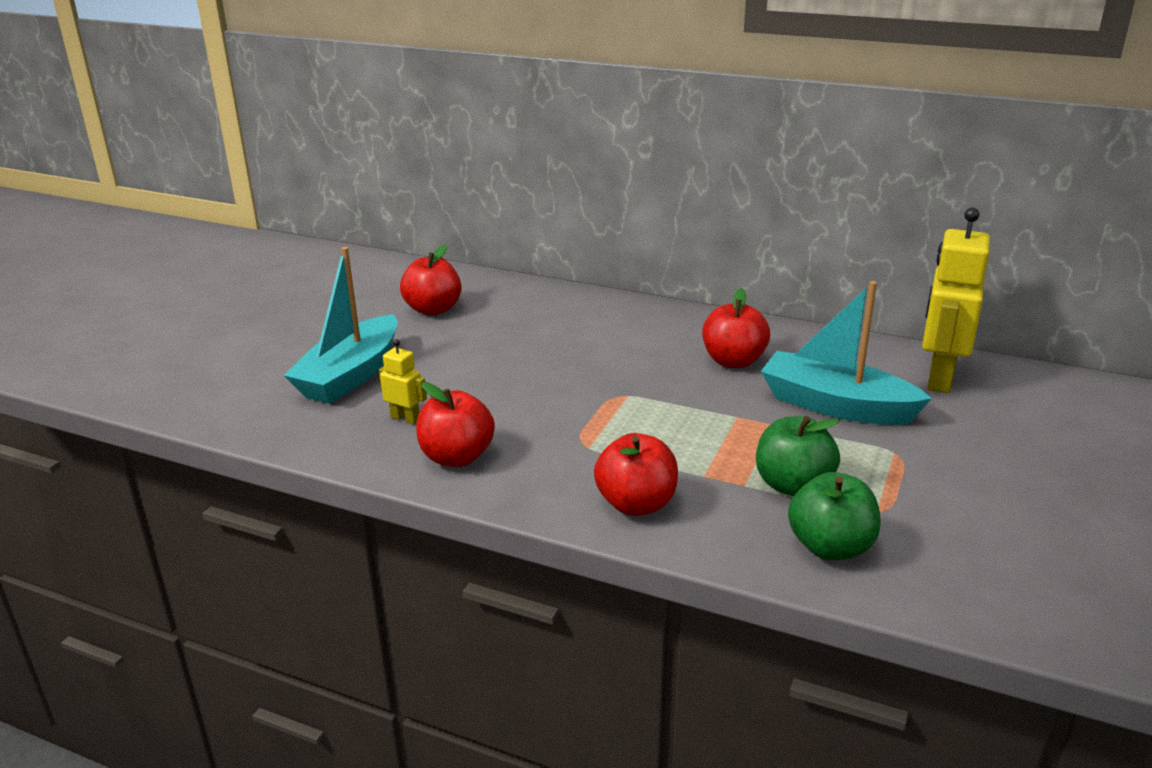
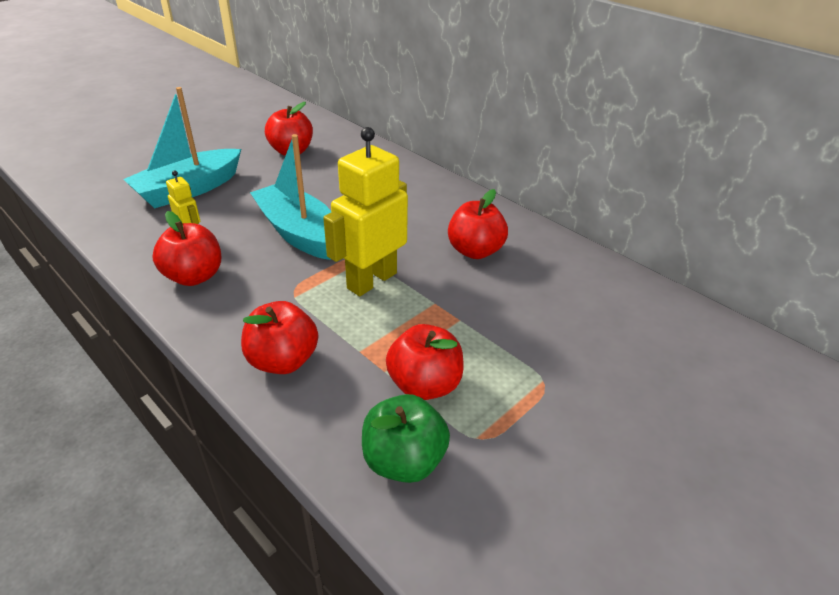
camera: 20 degrees right, 10 degrees up
(793, 485) = (424, 385): green apple -> red apple
(836, 405) = (528, 317): turquoise boat -> turquoise boat (299, 232)
(939, 378) = (646, 316): yellow robot -> yellow robot (371, 280)

